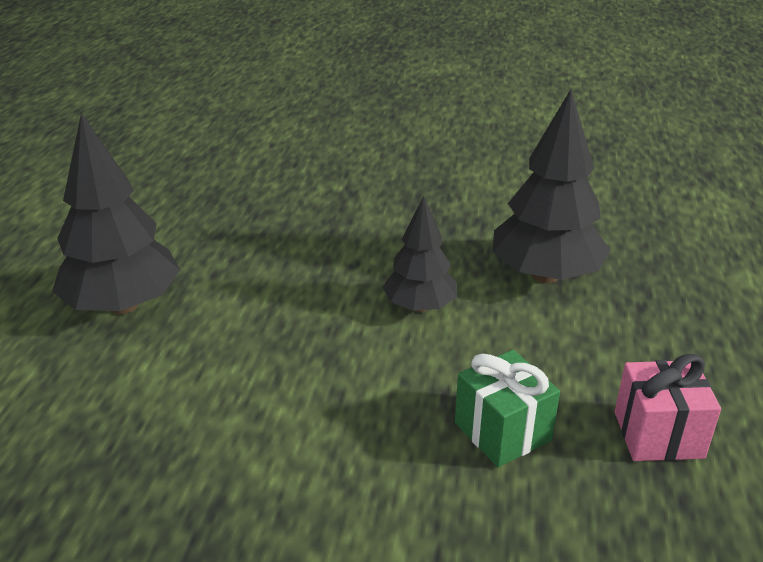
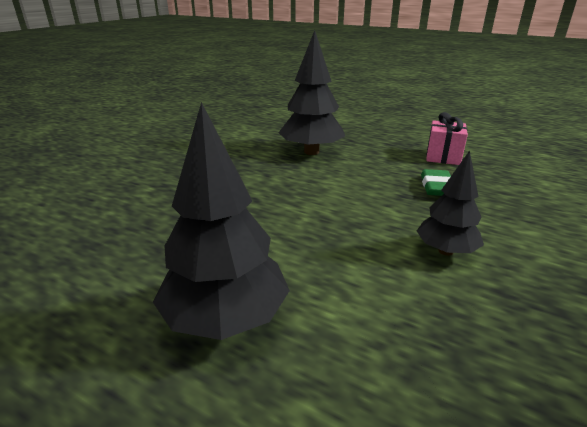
camera: 70 degrees left, 5 degrees down
(420, 306) = (318, 187): black tree -> black tree (445, 251)
(502, 431) = (437, 187): green gift -> green eraser

